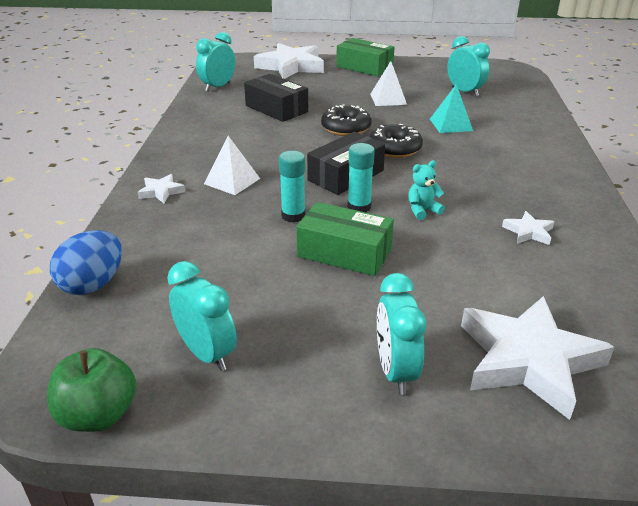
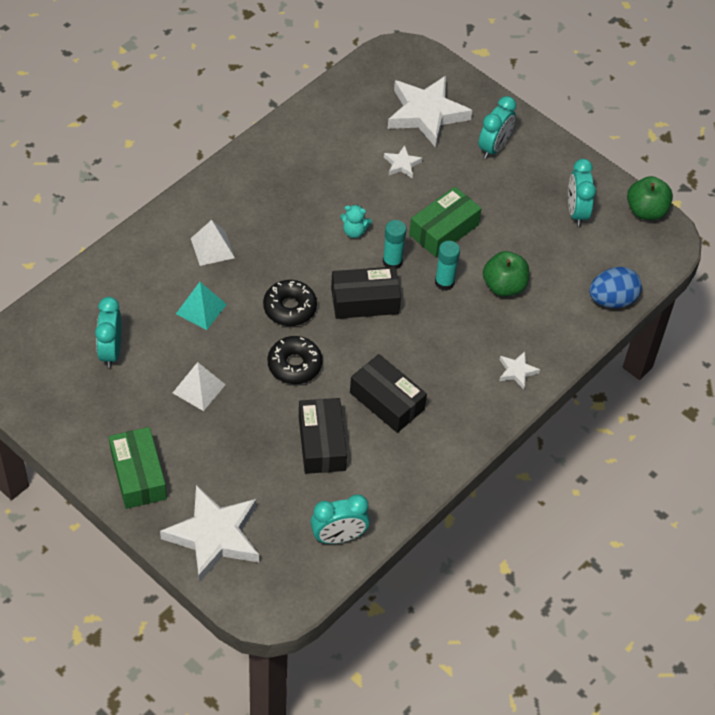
camera: 145 degrees left, 20 degrees up
(231, 240) = (504, 286): none -> green apple
(232, 181) = (455, 350): white pyramid -> white pyramid (212, 248)
(255, 138) = (387, 401): none -> black box
(344, 253) = (444, 230): green box -> green box turned 75 degrees clockwise
(528, 232) = (313, 173): white star -> white star (402, 164)

